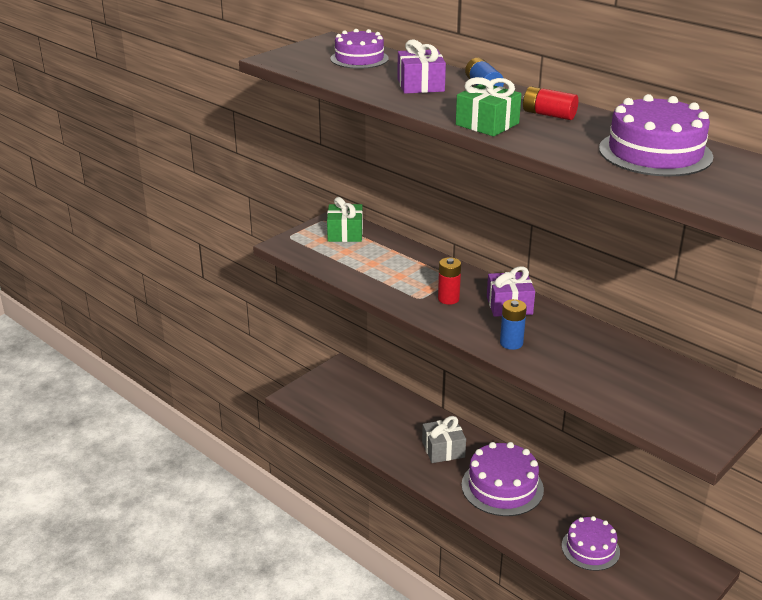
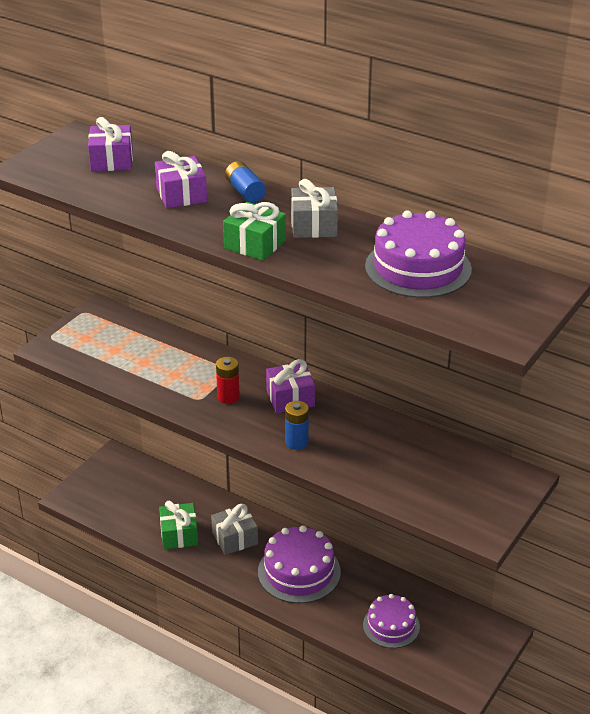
camera: 10 degrees left, 5 degrees up
(345, 233) = (109, 327): green gift -> green gift (179, 534)
(359, 59) = (112, 161): purple cake -> purple gift
(548, 115) = (314, 225): red battery -> grey gift

